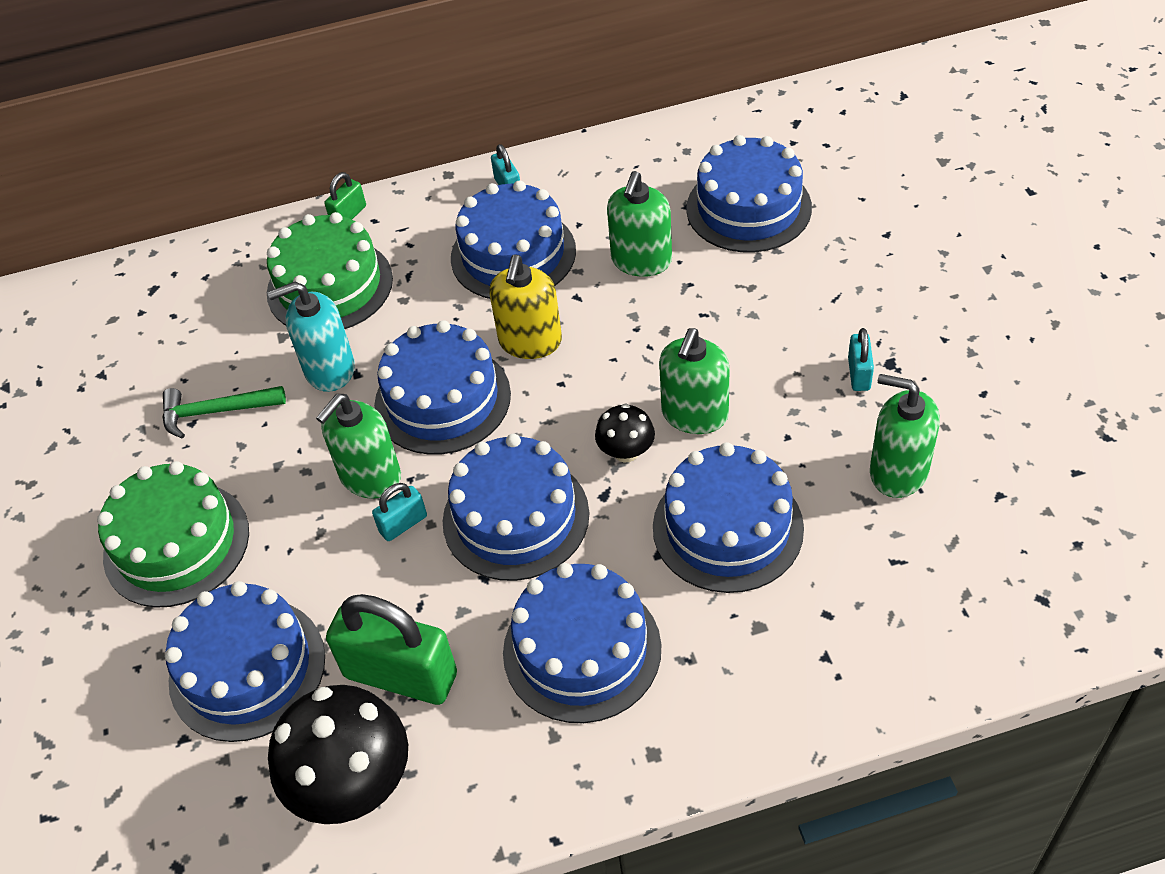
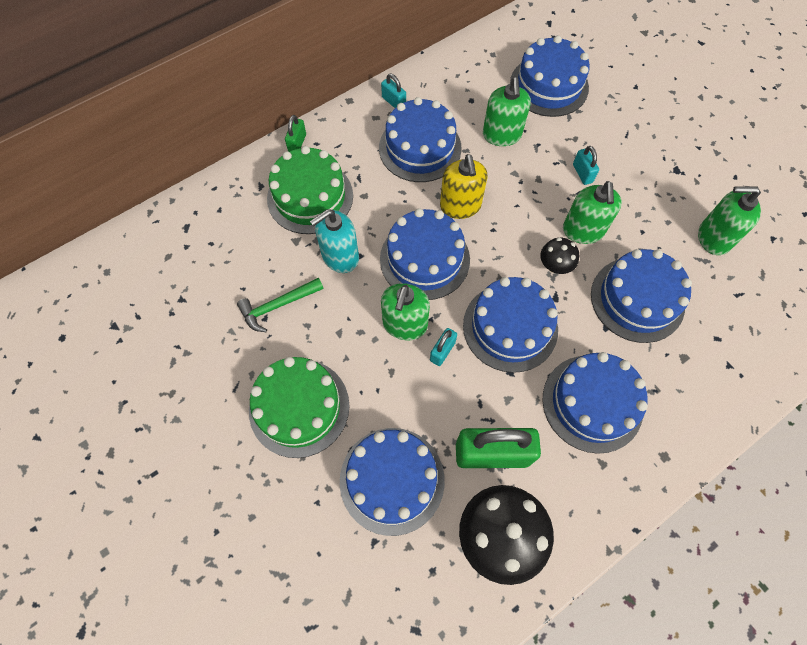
camera: 25 degrees left, 15 degrees up
(859, 374) = (663, 181): turquoise padlock -> turquoise padlock (582, 173)

